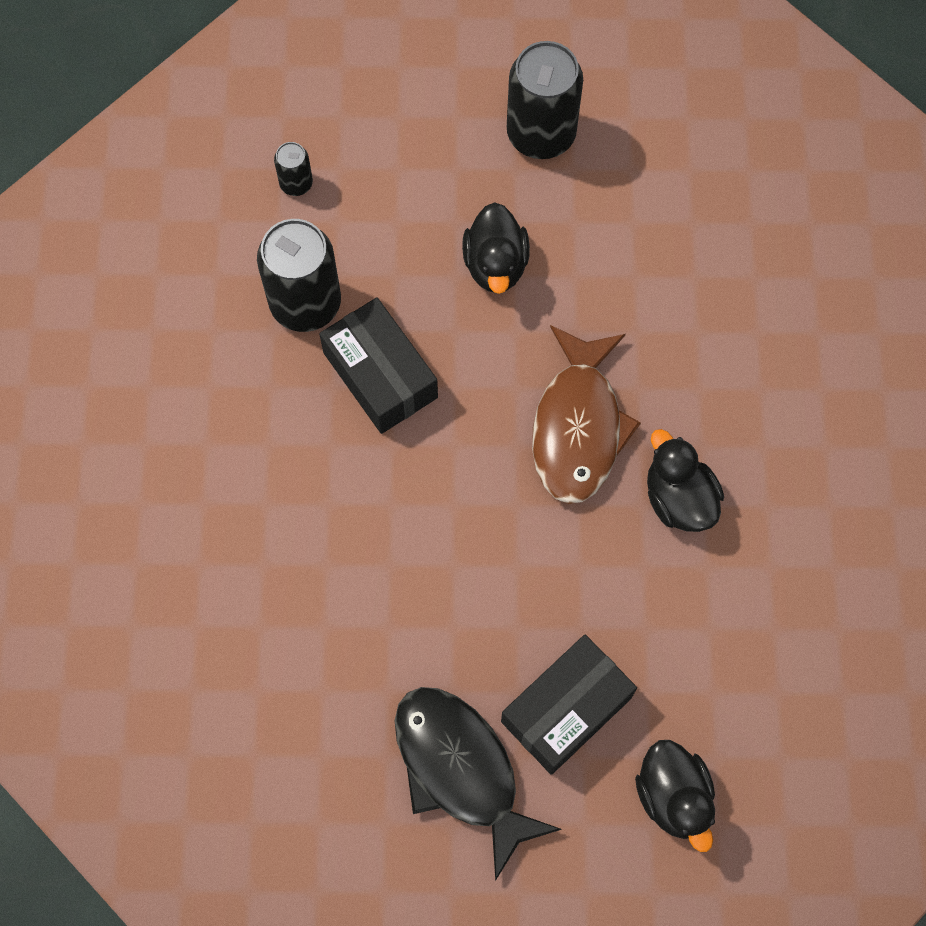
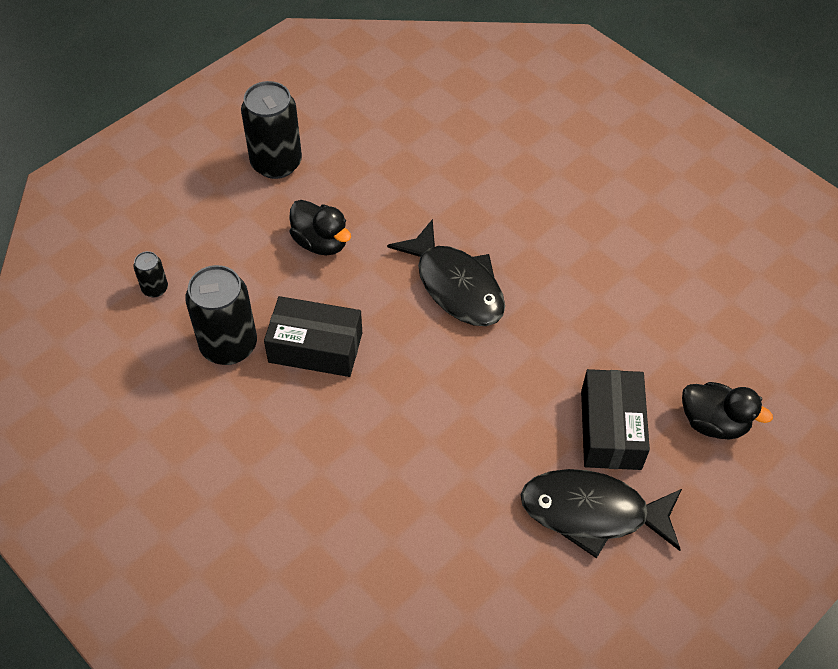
camera: 45 degrees left, 15 degrees down
(578, 427) = (456, 285): brown fish -> black fish
(679, 498) = (547, 277): black duck -> none

